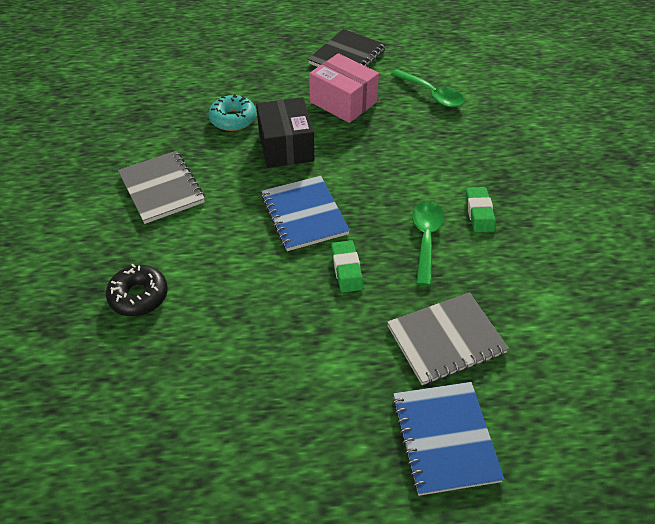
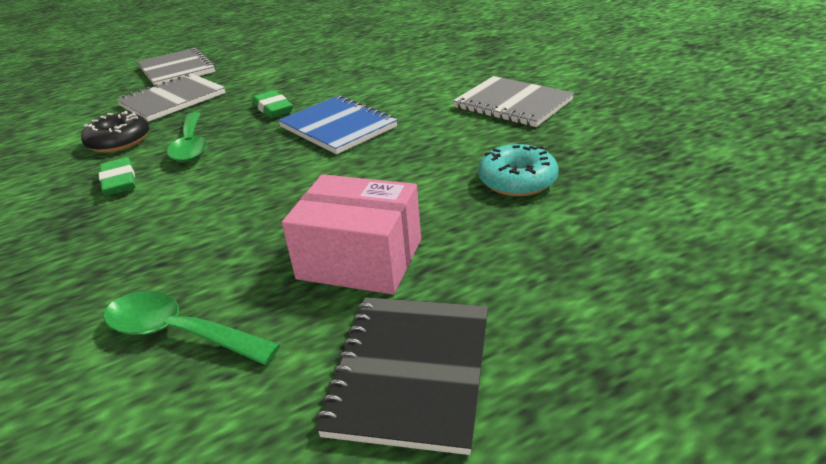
camera: 160 degrees right, 15 degrees down
(139, 296) = (443, 59): black donut -> black donut (119, 141)
(286, 146) = (408, 173): black box -> none
(445, 438) = (177, 70): blue notebook -> grey notebook

